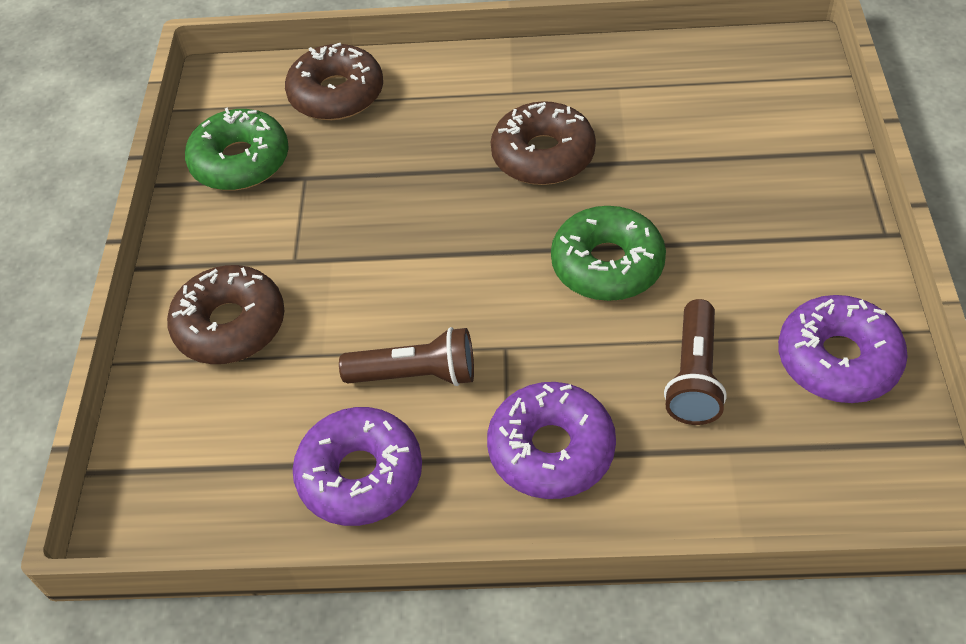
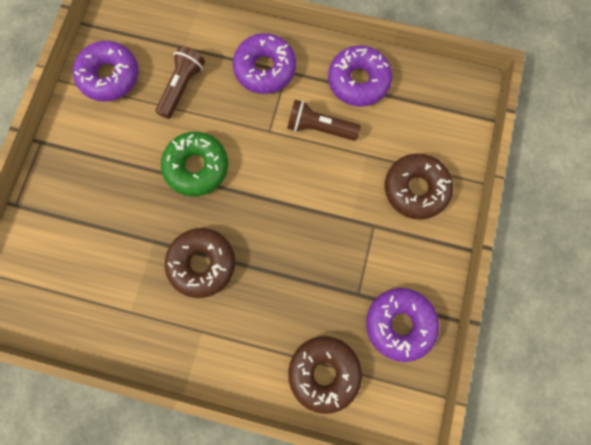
camera: 170 degrees left, 25 degrees up
(240, 161) = (399, 324): green donut -> purple donut

